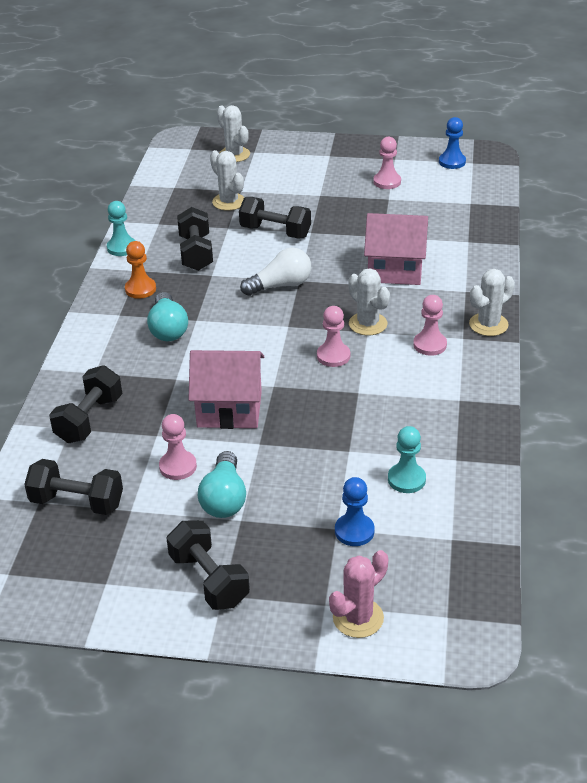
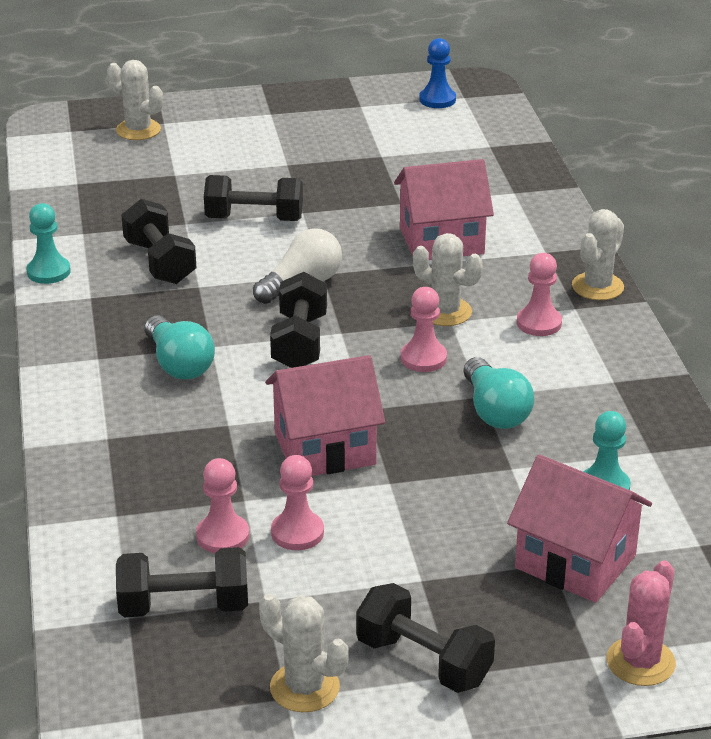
camera: 20 degrees left, 5 degrees down
(89, 419) = (137, 498): black dumbbell -> black dumbbell (299, 342)
(140, 289) = (108, 320): orange pawn -> none
(224, 499) = (384, 559): turquoise light bulb -> turquoise light bulb (495, 411)
(229, 202) = (167, 191): white cactus -> white cactus (304, 687)
(354, 531) = (575, 562): blue pawn -> pink house
(387, 182) = (367, 135): pink pawn -> pink pawn (222, 536)

